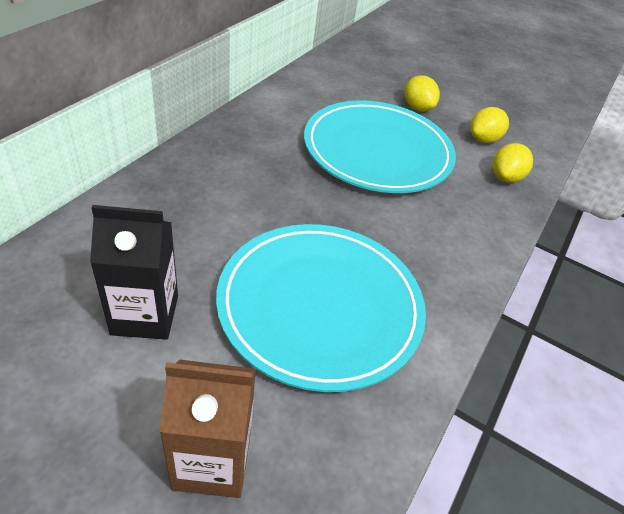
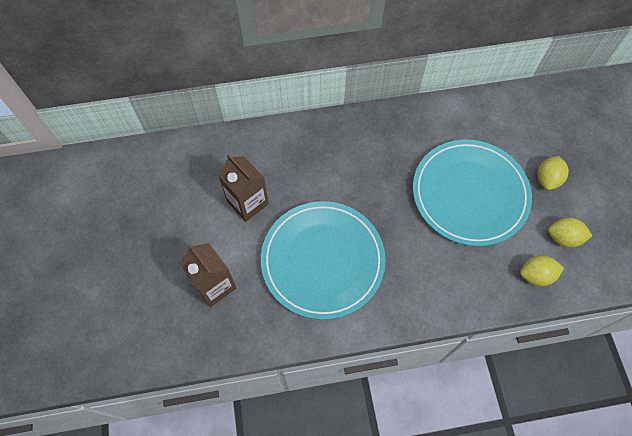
camera: 55 degrees right, 20 degrees up
(145, 315) = (248, 203): black carton -> brown carton

